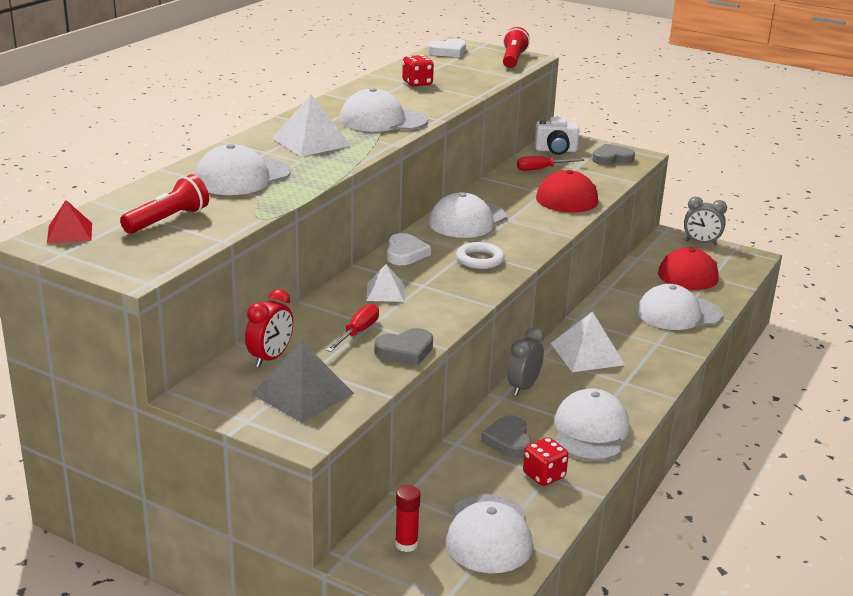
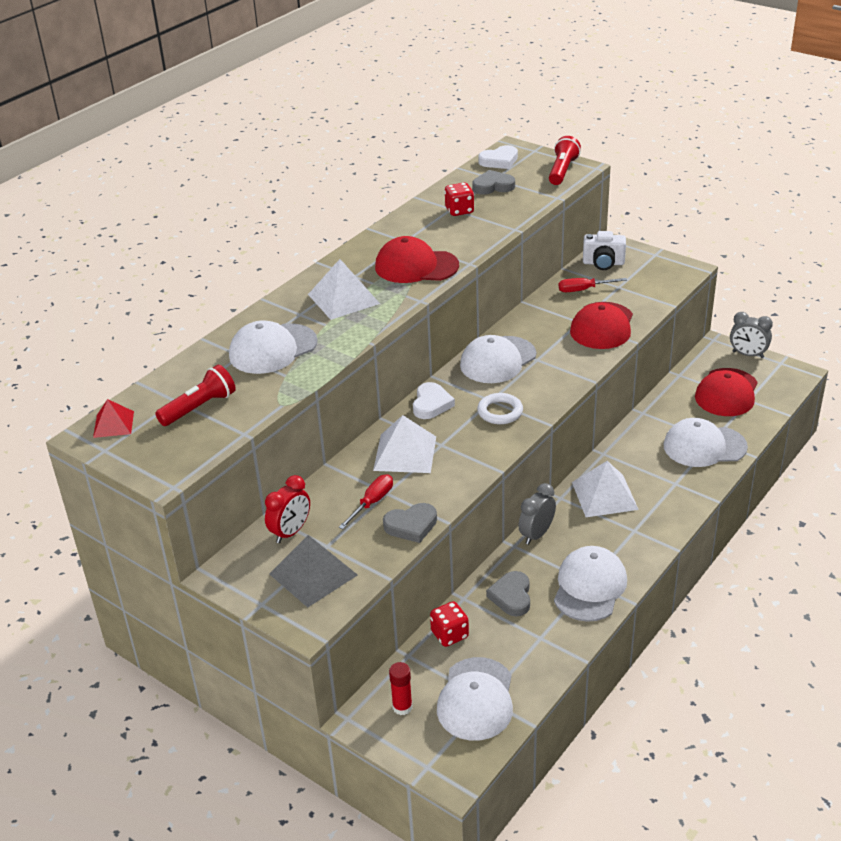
camera: 10 degrees right, 10 degrees up
(383, 120) = (416, 266): white cap -> red cap
(385, 292) = (405, 453): white pyramid -> white pyramid, size x1.66
(544, 476) = (537, 636): red dice -> red dice (449, 634)
(611, 158) = (657, 274): grey heart -> grey heart (493, 186)

